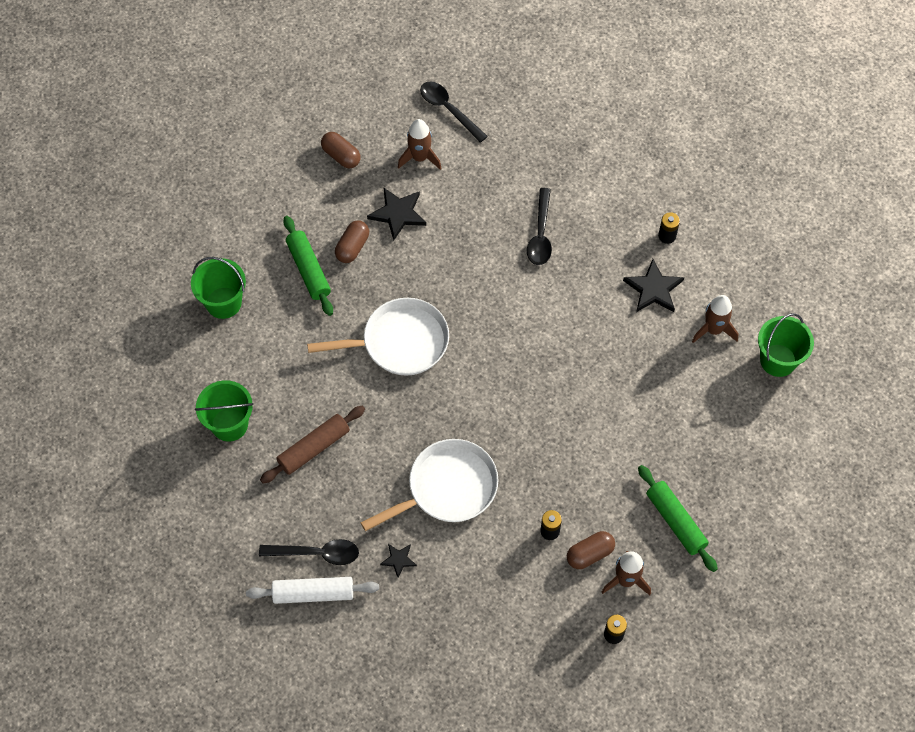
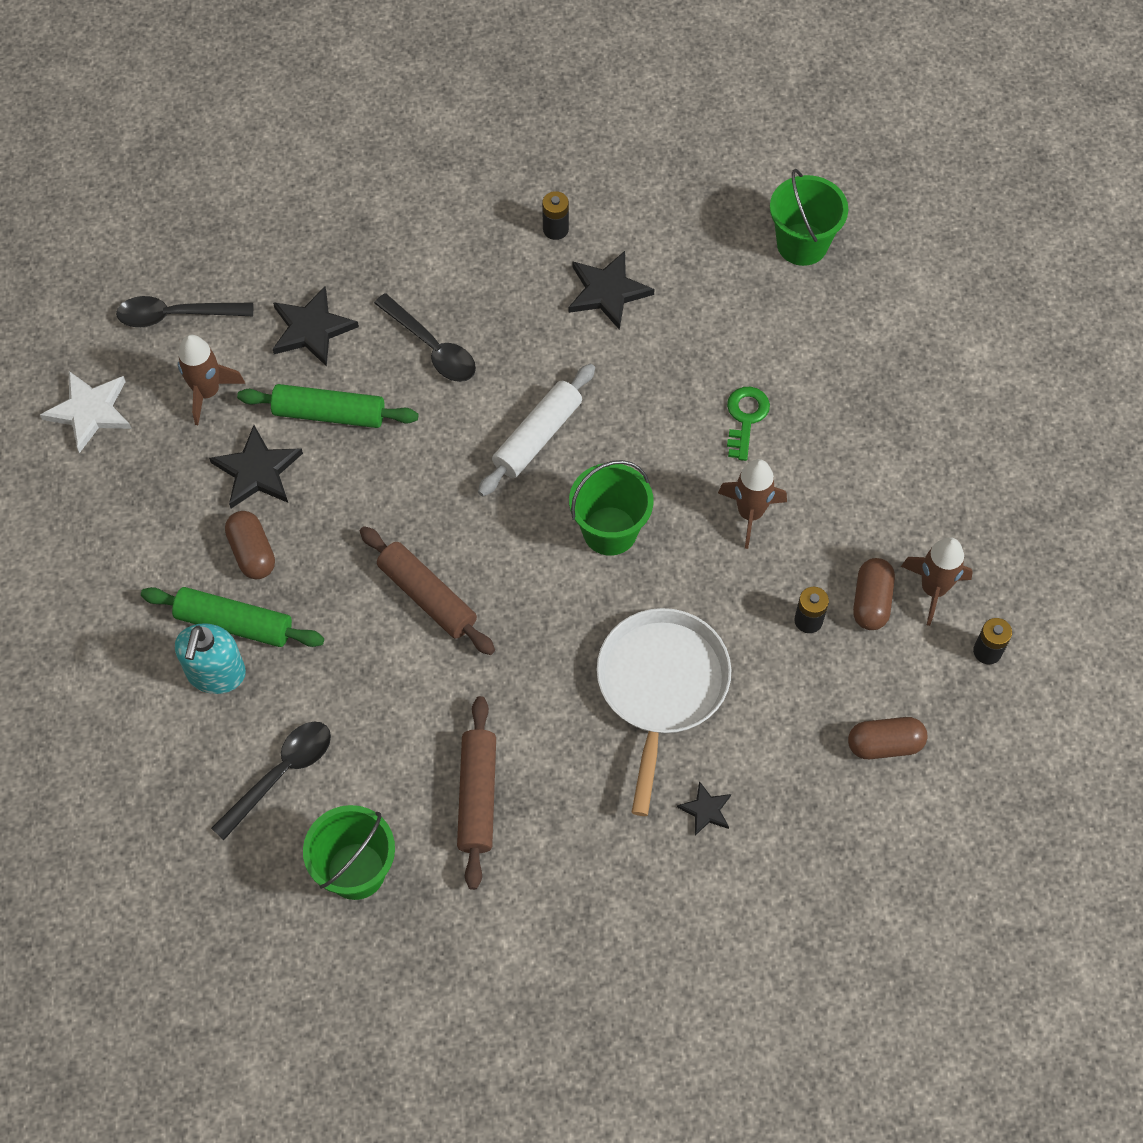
camera: 50 degrees left, 0 degrees up
(223, 302) = (183, 754): green bucket -> green bucket (610, 531)
(276, 283) = (216, 673): none -> turquoise soap dispenser
(313, 593) = (667, 940): white rolling pin -> white rolling pin (537, 437)
(317, 553) = (619, 897): black spoon -> black spoon (281, 773)
(341, 156) = (117, 473): brown capsule -> brown capsule (885, 744)
(362, 117) = (90, 411): none -> white star
(400, 342) = (427, 596): white pan -> brown rolling pin
(498, 173) = (312, 329): none -> black star
(641, 412) = (745, 418): none -> green key
(675, 521) = (905, 486): green rolling pin -> green rolling pin (329, 414)
(713, 329) = (710, 274): brown rocket -> brown rocket (750, 513)

